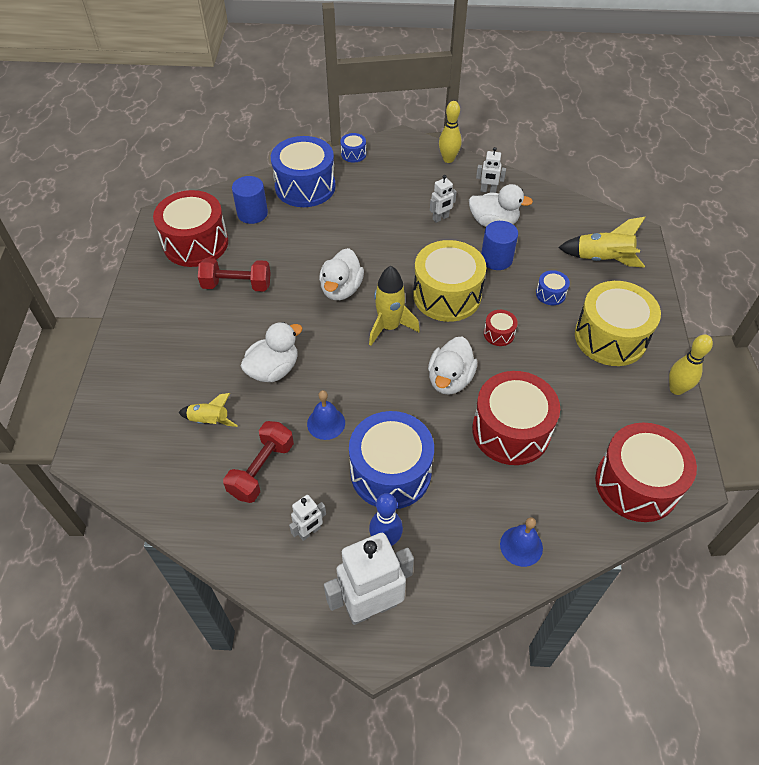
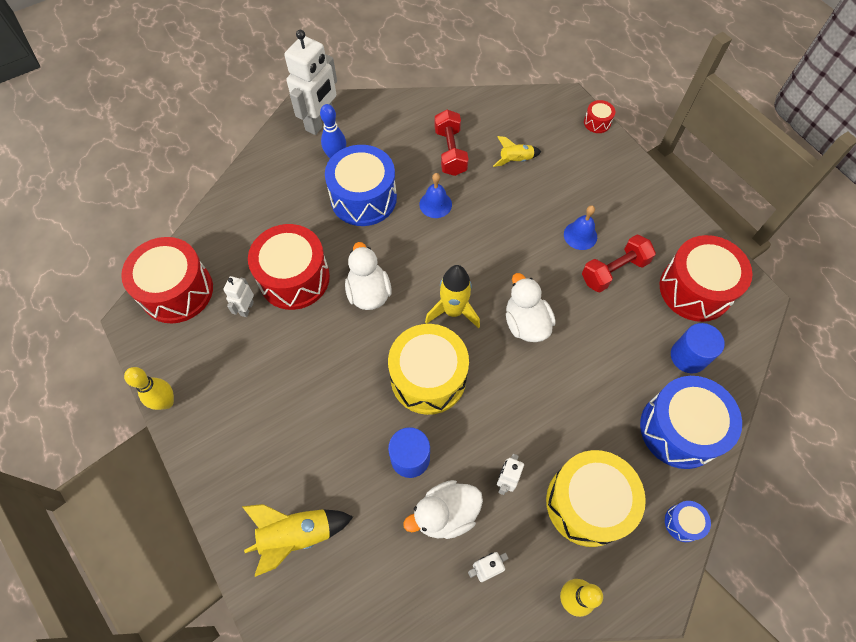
camera: 145 degrees right, 10 degrees up
(273, 369) = (510, 219): white duck -> none
(309, 532) = (388, 137): white robot -> white robot (246, 308)
(499, 334) = (354, 364): red drum -> red drum (597, 122)
(521, 546) = (245, 202): blue bell -> blue bell (580, 235)
(550, 294) = (330, 445): blue drum -> none
(610, 337) = (248, 425): yellow drum -> yellow drum (587, 503)

